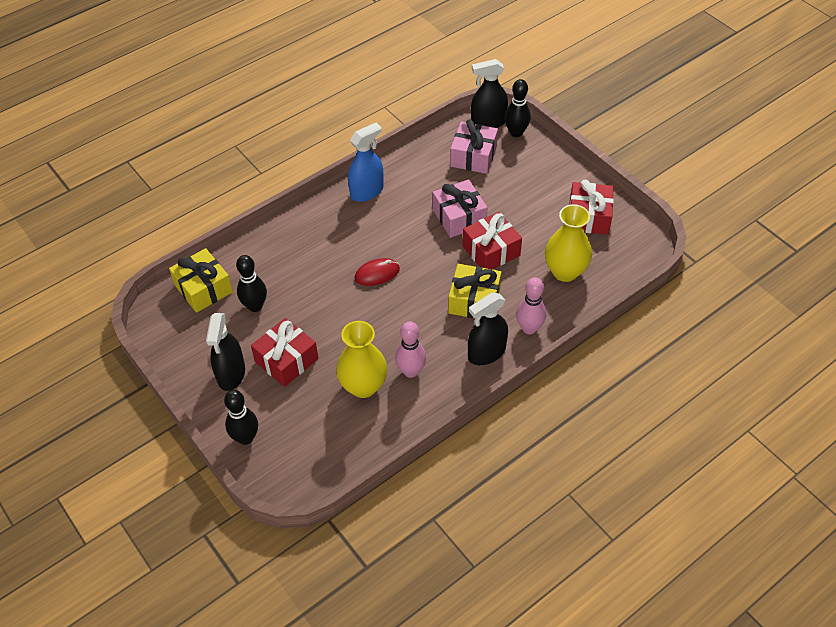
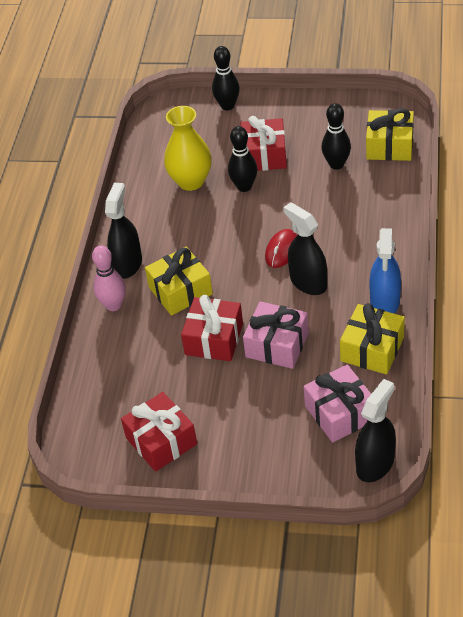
camera: 140 degrees right, 5 degrees down
(231, 374) = (288, 123): black spray bottle -> black spray bottle (308, 282)
(411, 173) = (372, 349): none -> yellow gift
(411, 371) = (169, 213): pink bowling pin -> none
(516, 133) = (333, 476): black bowling pin -> black bowling pin (244, 187)
(565, 271) = (131, 372): yellow vase -> none

